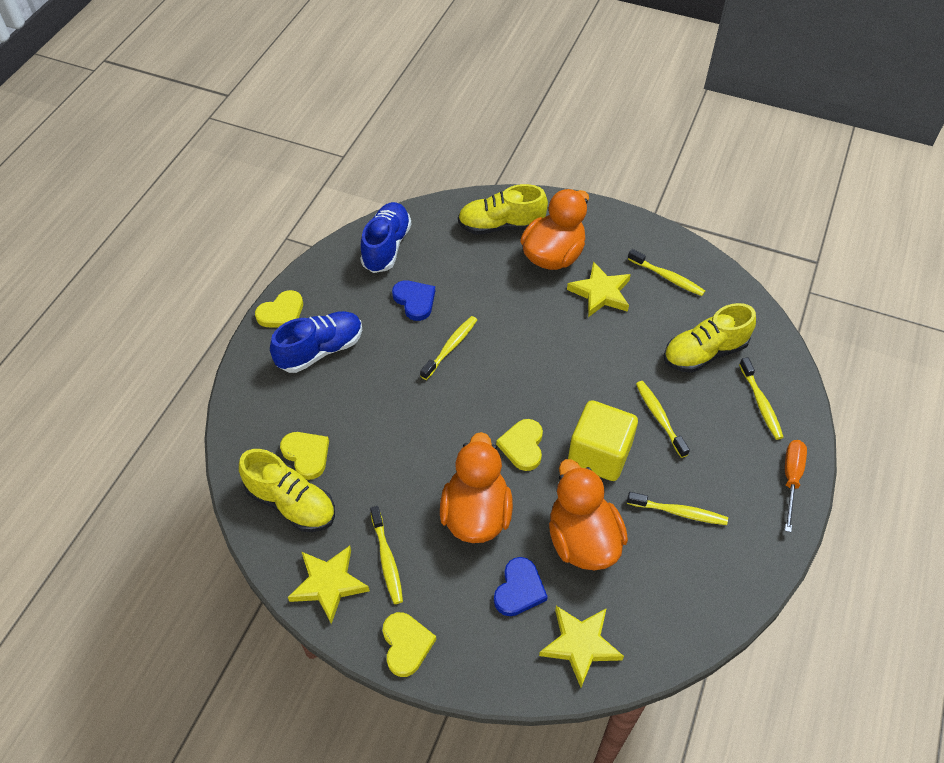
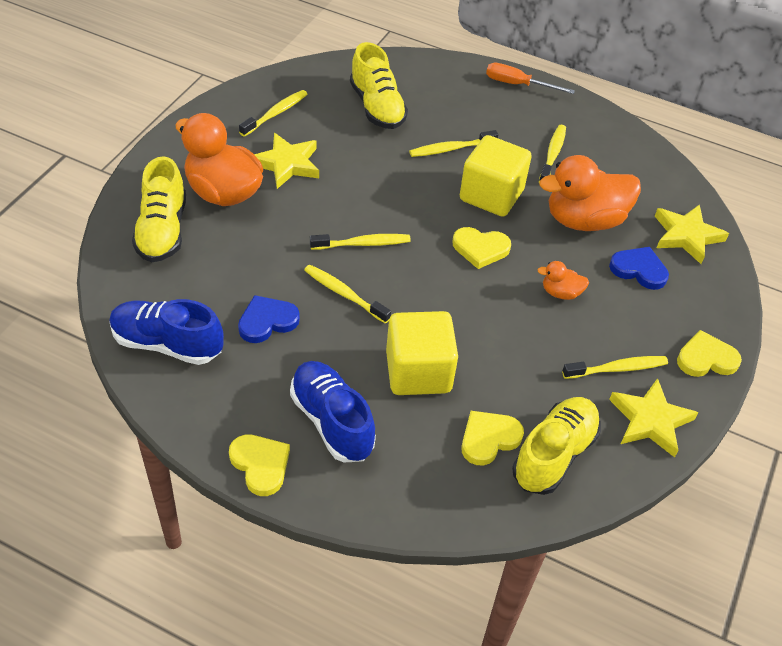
camera: 90 degrees left, 5 degrees down
(372, 403) = (418, 372): none -> yellow cube
(476, 514) = (560, 293): orange duck -> orange duck, size x0.46
(761, 403) = (438, 85): yellow toothbrush -> yellow toothbrush (363, 244)

